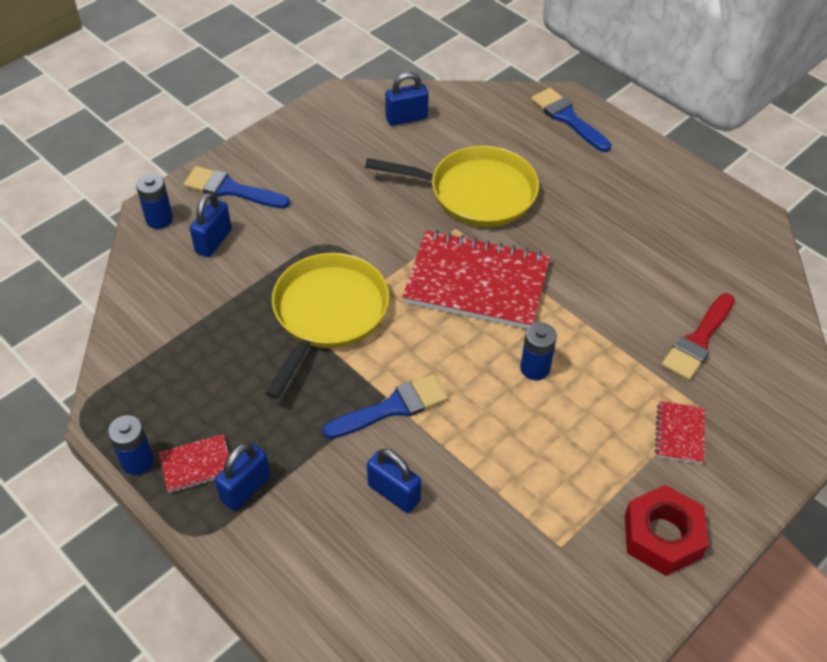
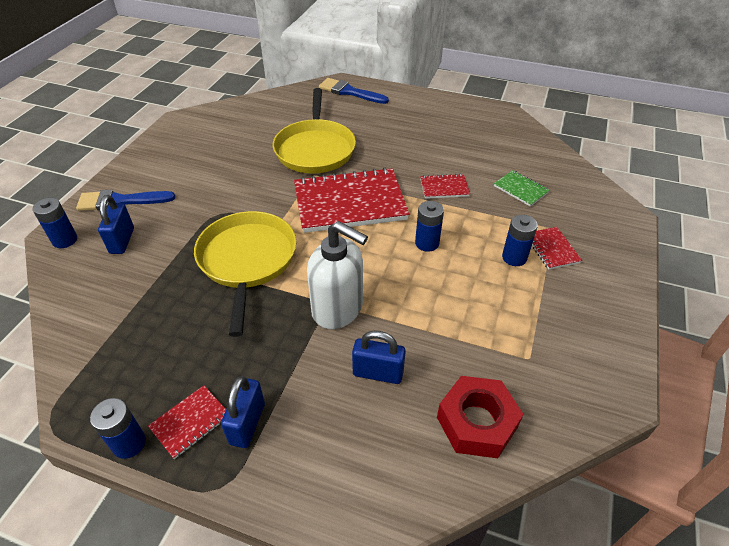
camera: 25 degrees left, 5 degrees down
(392, 407) = (338, 309): blue brush -> white soap dispenser
(406, 118) = (237, 120): blue padlock -> none
(477, 193) = (315, 149): yellow pan -> yellow pan turned 105 degrees clockwise
(602, 303) = (444, 187): none -> red notebook
(626, 426) = (514, 257): none -> blue battery
(662, 536) = (591, 321): red nut -> red nut (476, 422)
(698, 341) = (520, 189): red brush -> green notebook

